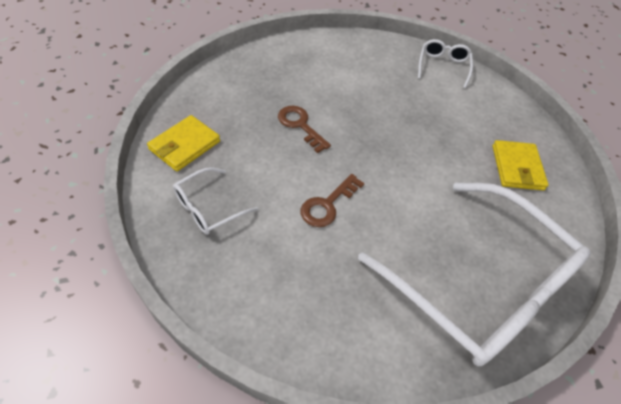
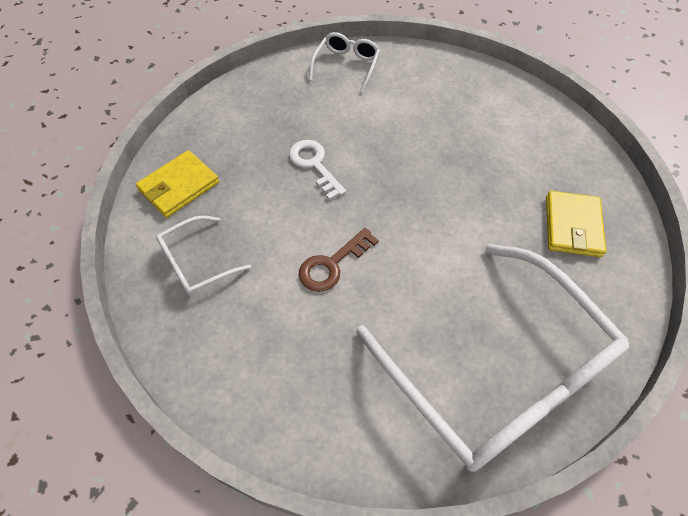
camera: 10 degrees right, 5 degrees up
(300, 125) = (314, 165): brown key -> white key
(443, 67) = (502, 91): white glasses -> white glasses (346, 66)

